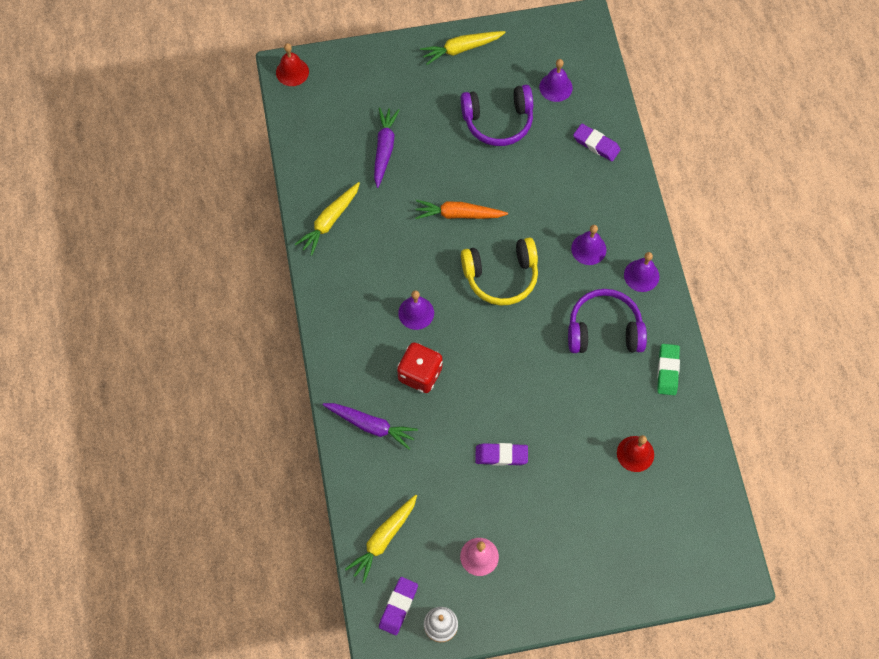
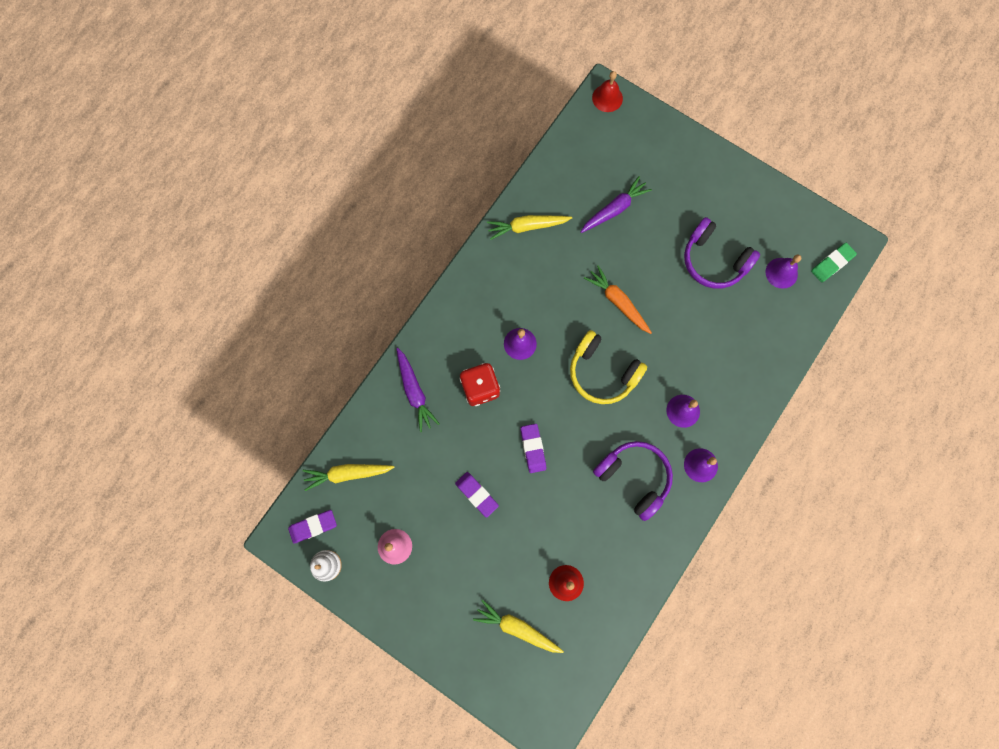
camera: 45 degrees right, 10 degrees up
(461, 49) = (741, 184): yellow carrot -> yellow carrot (517, 628)
(596, 144) = (767, 341): purple eraser -> purple eraser (533, 448)
(667, 371) = (648, 549): green eraser -> green eraser (832, 263)

